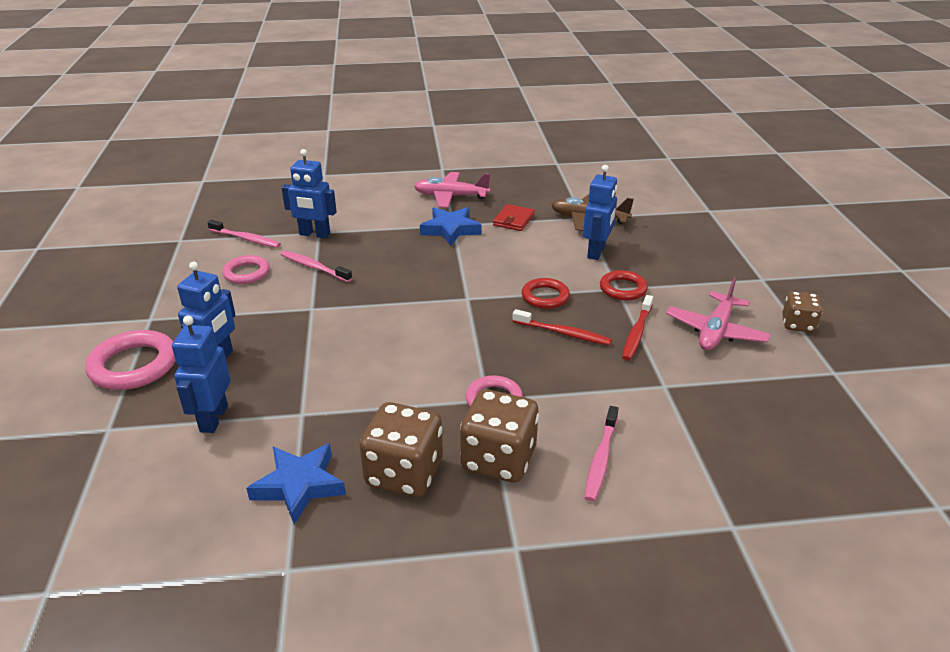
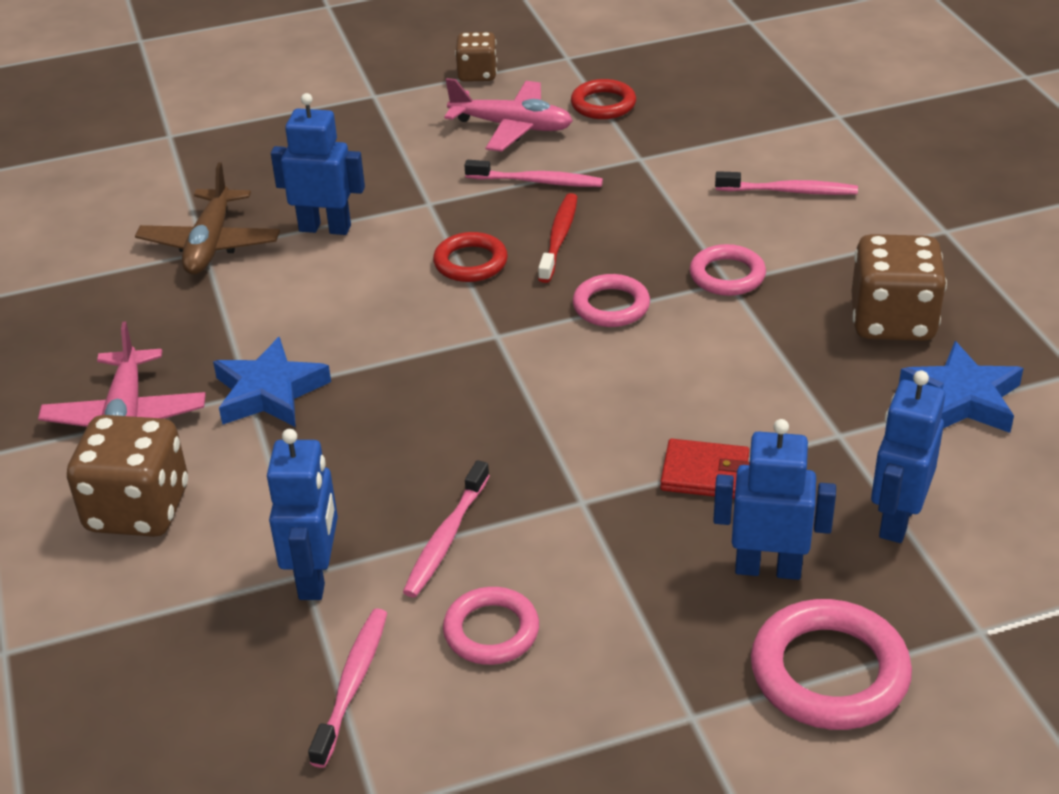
camera: 100 degrees left, 5 degrees up
(213, 419) = (896, 520): blue robot -> blue robot turned 120 degrees clockwise
(478, 343) = (611, 306): none -> pink ring
(499, 459) = (829, 257): brown dice -> brown dice (138, 509)
(513, 220) = (222, 324): red wallet -> red wallet (705, 473)
(623, 289) = (429, 198): red ring -> red ring (603, 104)
(637, 333) = (537, 181): red toothbrush -> pink toothbrush

